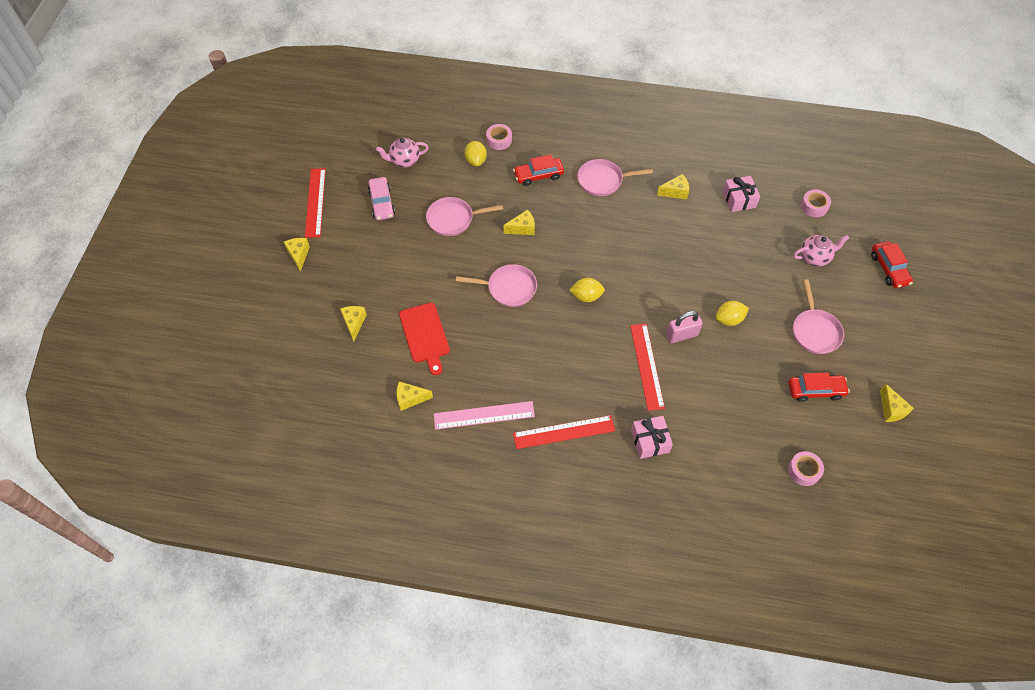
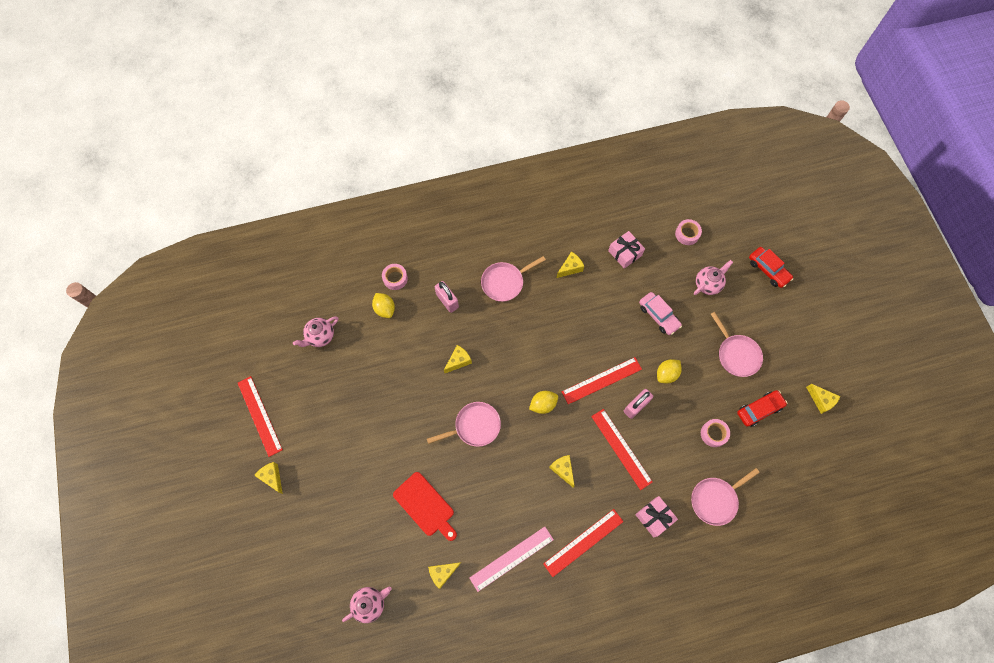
camera: 25 degrees left, 10 degrees up
(328, 395) = (370, 603): none -> pink teapot
(354, 323) = (357, 523): yellow cheese -> yellow cheese (563, 470)
(382, 203) = (321, 390): pink car -> pink car (658, 316)
(453, 219) = (394, 378): pink pan -> pink pan (715, 499)
(538, 175) = (447, 301): red car -> pink padlock
(657, 298) = (601, 380): none -> red ruler
(804, 470) = (780, 486): pink tape -> pink tape (713, 434)

